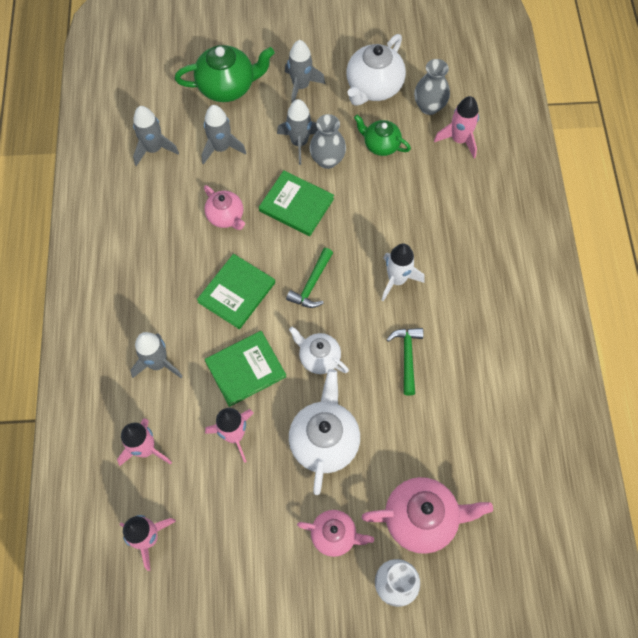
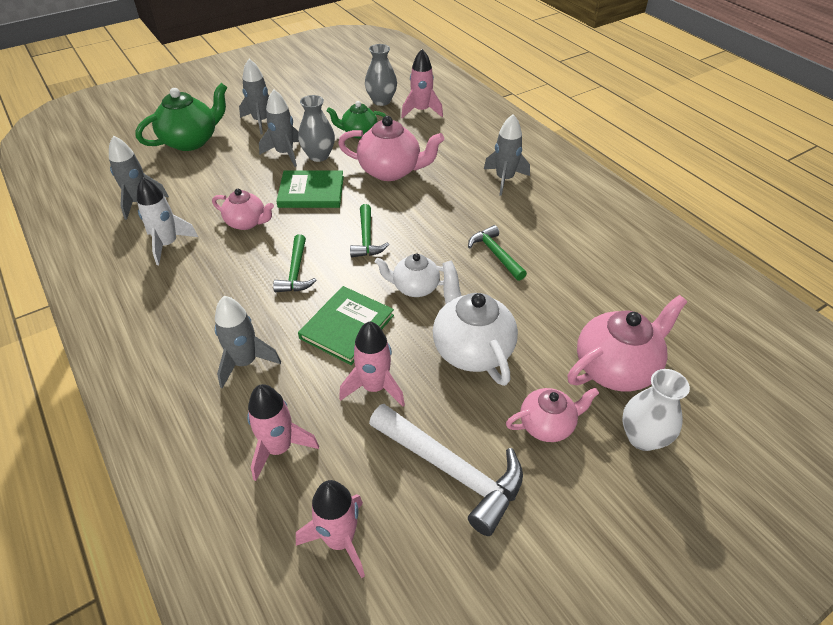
camera: 30 degrees left, 20 degrees down
(221, 148) = (211, 180): grey rocket -> grey rocket (504, 179)
(237, 292) = (295, 272): green book -> green hammer
(246, 531) = (451, 470): none -> white hammer
(373, 87) = (326, 104): white teapot -> none
(379, 211) = (391, 171): none -> pink teapot
(397, 280) = (442, 207): white rocket -> white rocket (168, 244)

